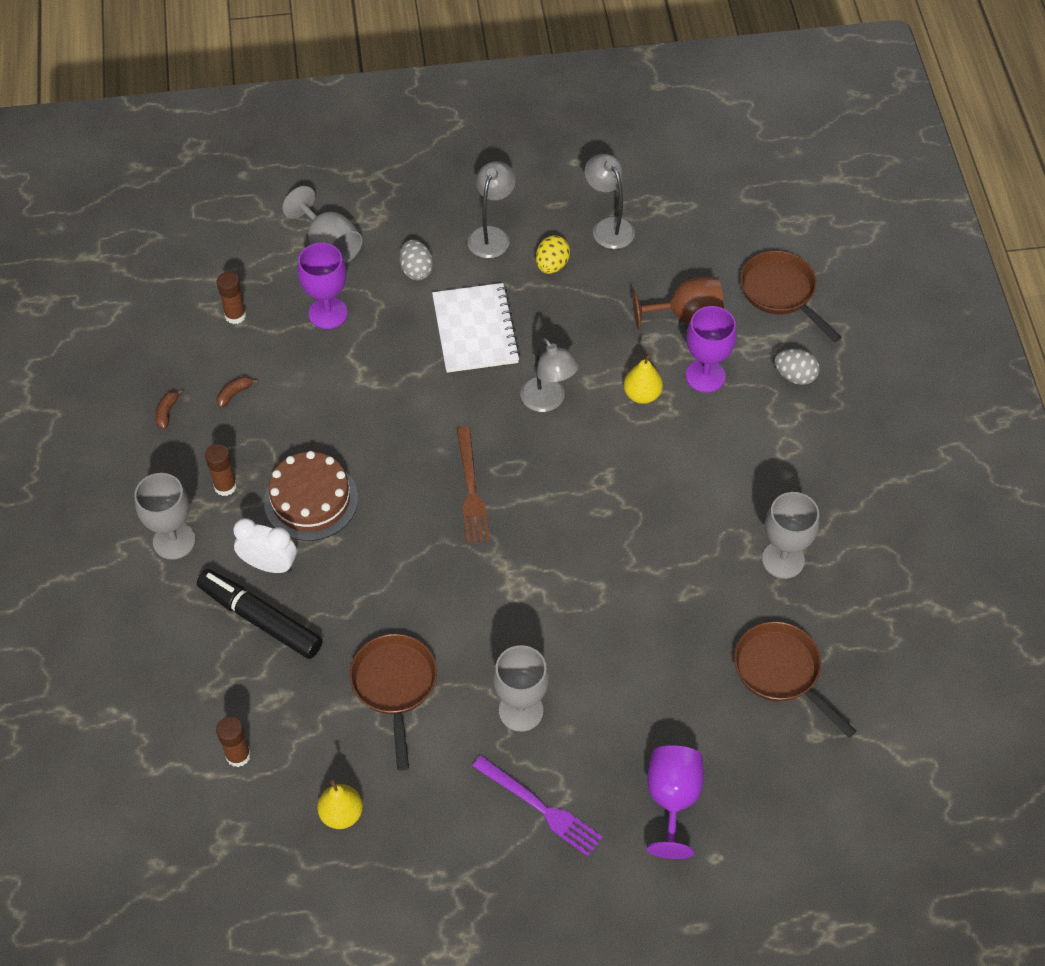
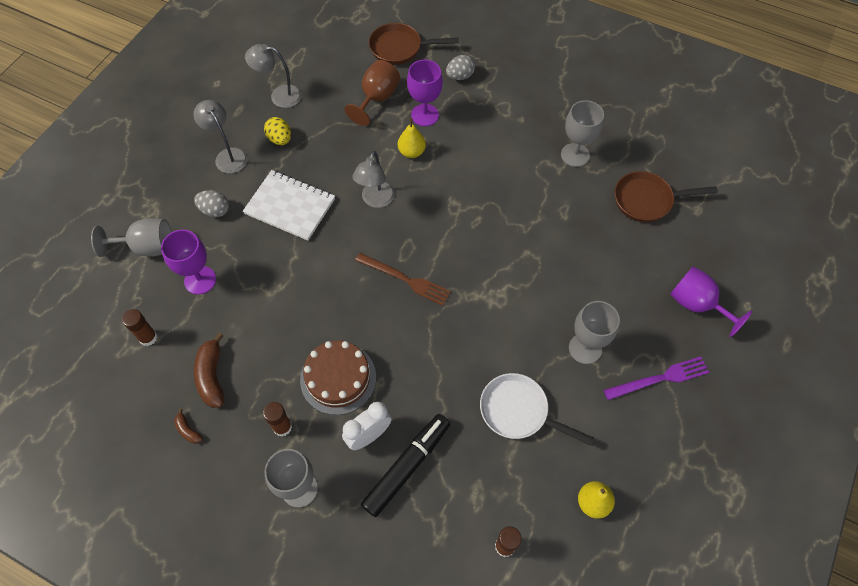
camera: 55 degrees left, 5 degrees up
(234, 394) = (212, 376): brown banana -> brown banana, size x1.93
(260, 619) = (407, 466): black marker -> black marker turned 150 degrees clockwise
(395, 686) = (519, 411): brown pan -> white pan
(548, 401) = (376, 200): grey lamp -> grey lamp turned 105 degrees clockwise

